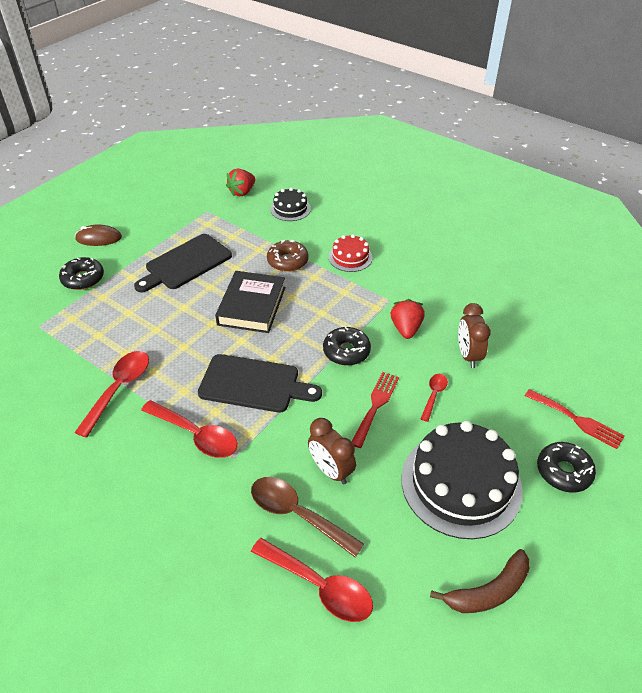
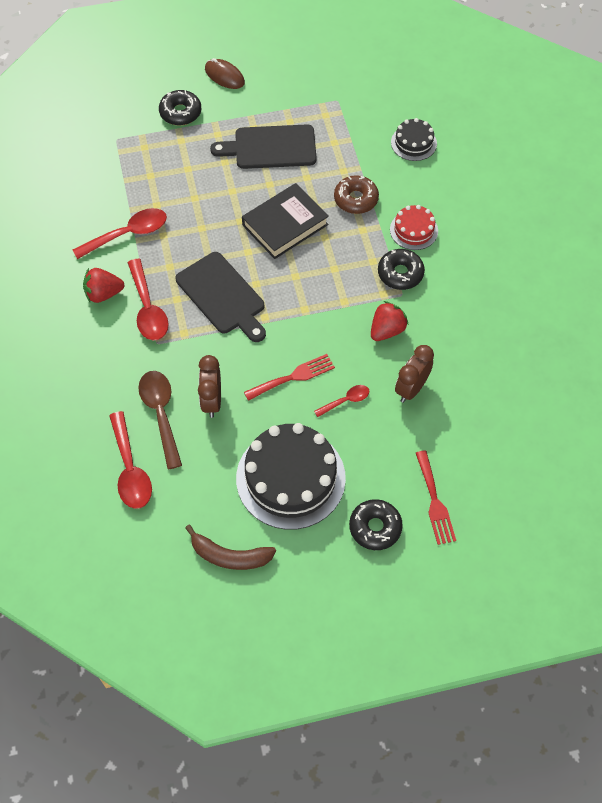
camera: 40 degrees right, 15 degrees up
(242, 192) = (388, 96): red strawberry -> red strawberry (103, 294)
(346, 351) = (318, 317): black donut -> black donut (400, 273)

